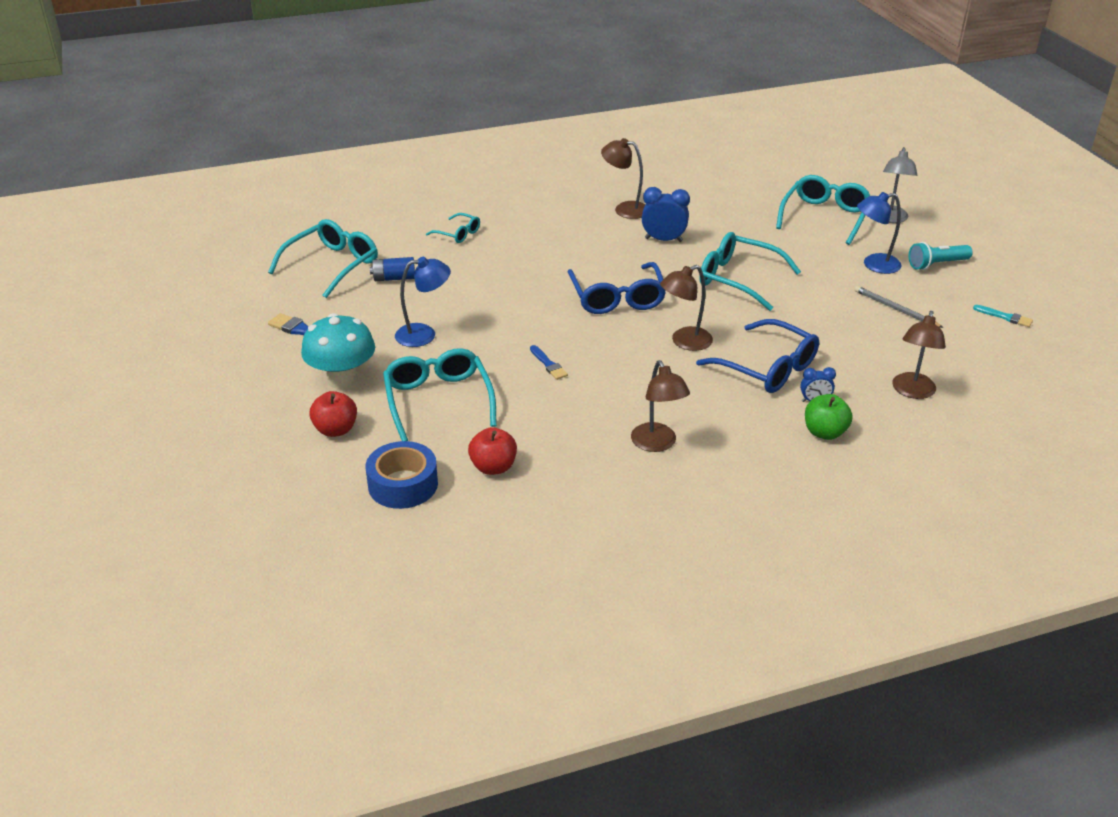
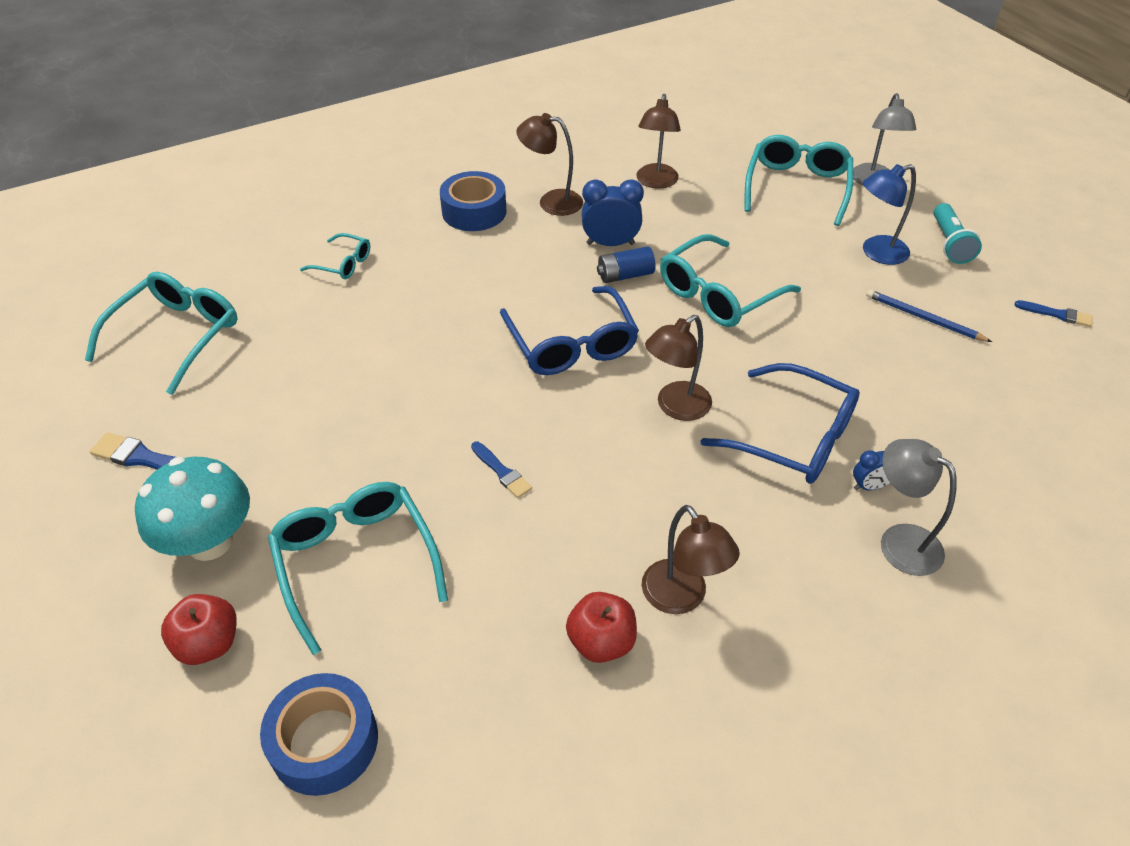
camera: 10 degrees left, 10 degrees up
(394, 278) = (265, 348): blue battery -> blue battery (625, 275)
(424, 334) = (320, 441): blue lamp -> none
(493, 467) = (456, 682): red apple -> red apple (601, 642)
(563, 210) = (474, 211): none -> blue tape
(738, 279) = (718, 294): turquoise glasses -> turquoise glasses turned 60 degrees counterclockwise
(824, 432) = (899, 541): green apple -> grey lamp
(895, 309) = (923, 318): grey pencil -> blue pencil
(912, 392) = (987, 452): brown lamp -> brown lamp (656, 182)
(936, 264) = (949, 243): turquoise flashlight -> turquoise flashlight turned 60 degrees counterclockwise
(1005, 317) = (1057, 314): turquoise brush -> blue brush

